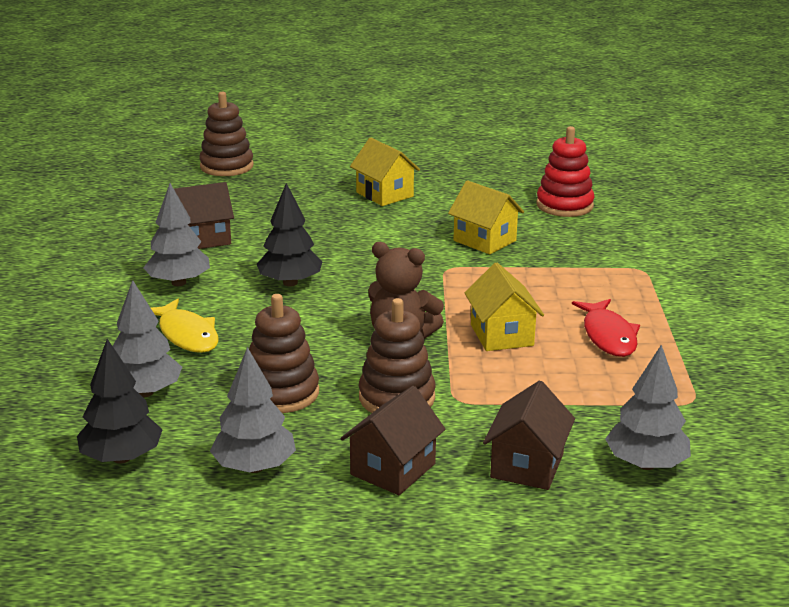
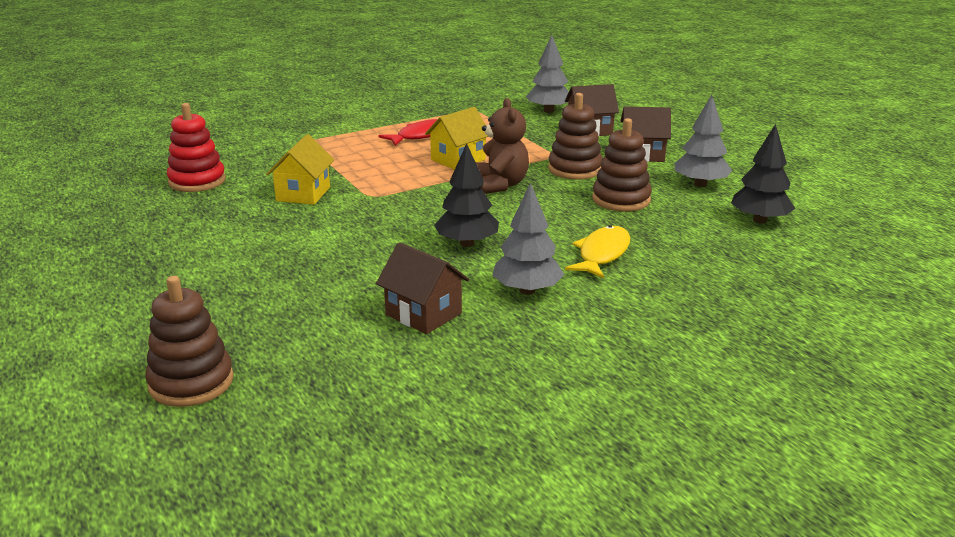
camera: 120 degrees left, 0 degrees up
(144, 392) = (692, 240): grey tree -> none
(384, 194) = (224, 258): yellow house -> none

